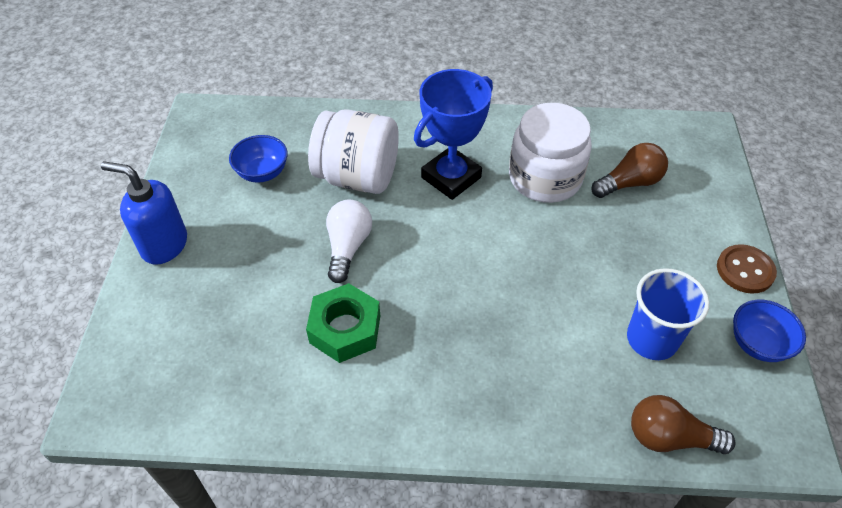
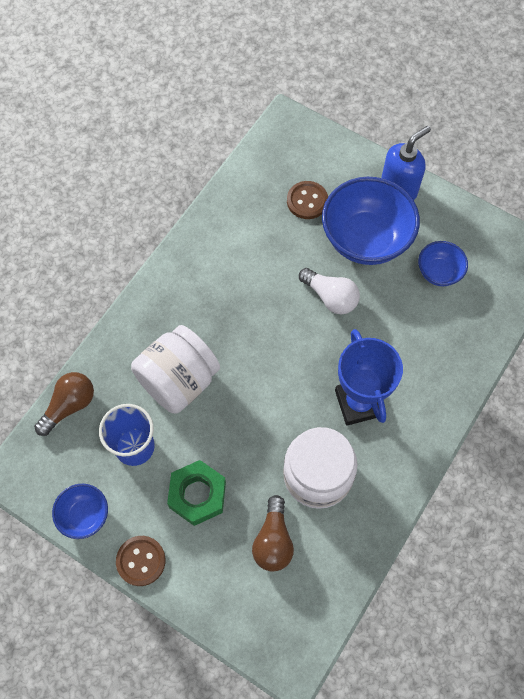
camera: 120 degrees right, 15 degrees up
(225, 326) = (307, 201): none -> brown button
(253, 247) = (366, 239): none -> blue bowl
(345, 329) = (263, 265): green nut -> green nut (197, 495)
(357, 177) = (397, 335): white jar -> white jar (178, 380)

